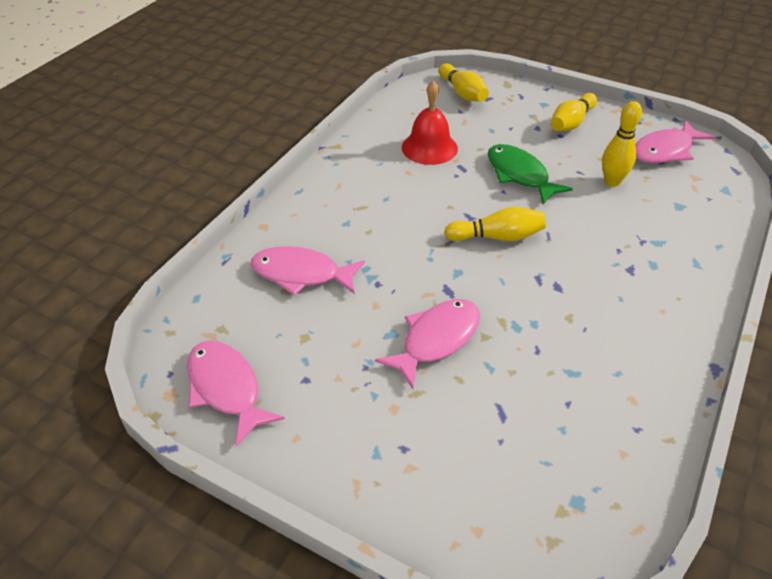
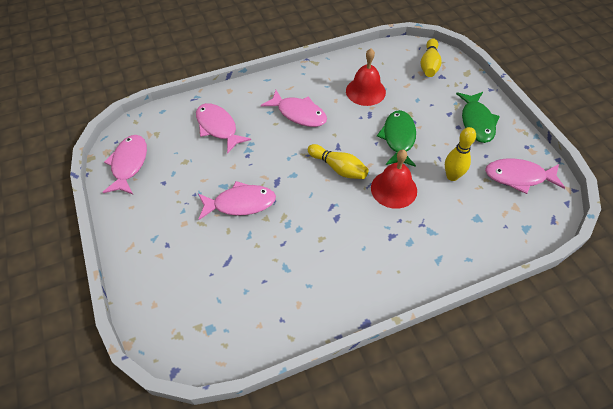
camera: 40 degrees right, 10 degrees up
(384, 207) = (299, 114): none -> pink fish
(571, 122) = (476, 122): yellow bowling pin -> green fish
(576, 224) = (394, 189): none -> red bell

